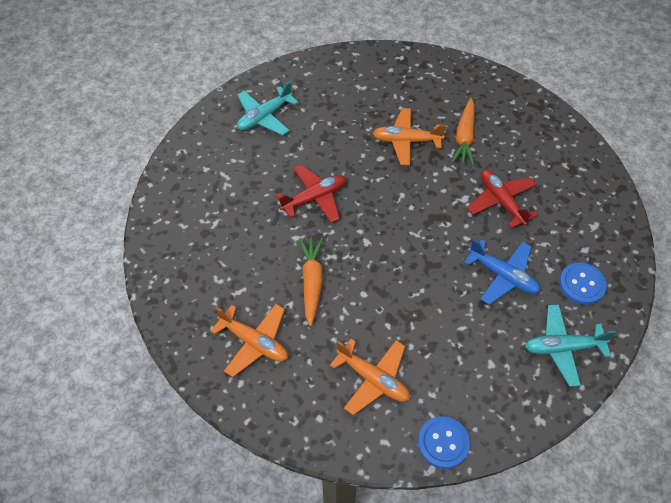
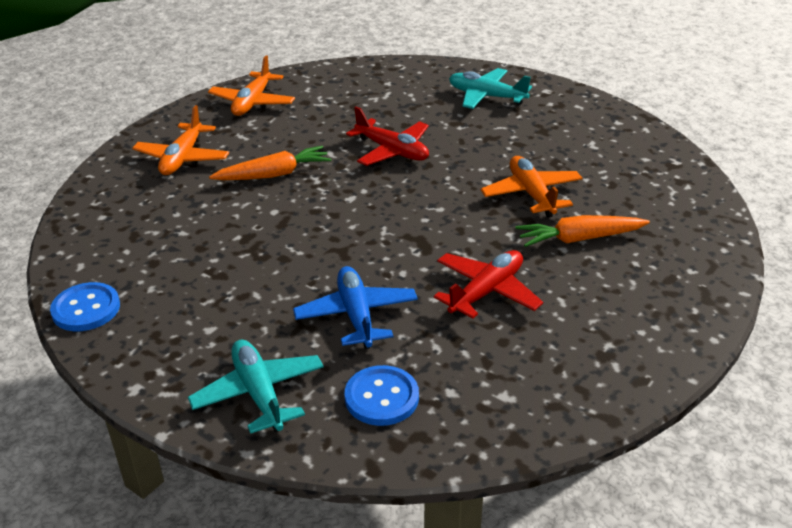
camera: 70 degrees right, 20 degrees down
(373, 379) = (160, 241): orange plane -> orange plane (252, 102)
(503, 276) = (356, 315): blue plane -> blue plane turned 150 degrees clockwise

